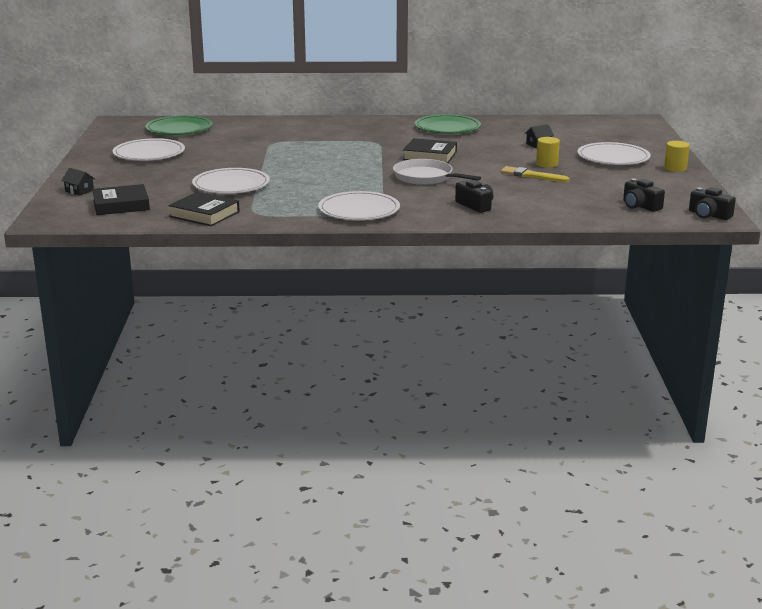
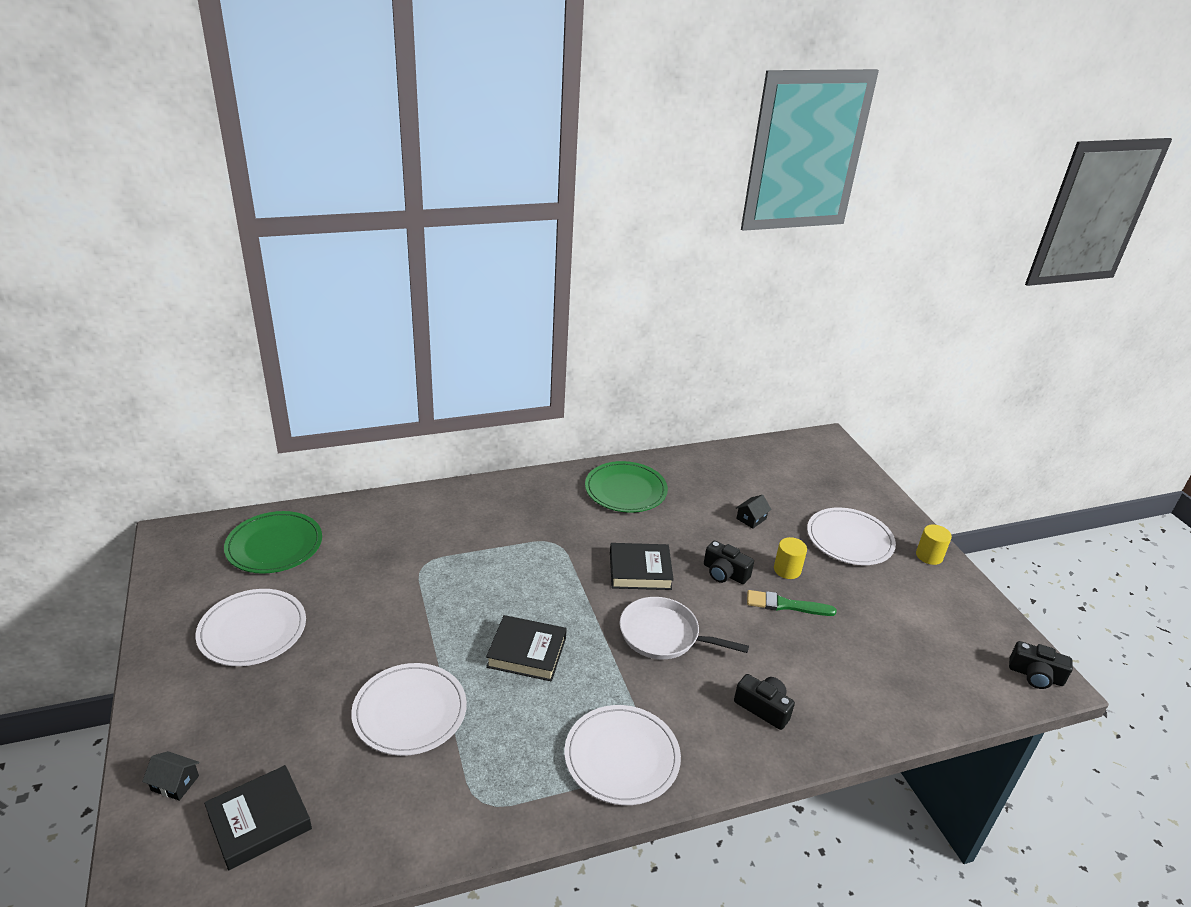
camera: 20 degrees left, 10 degrees up
(204, 214) = (404, 824): black book -> black book (526, 652)
(531, 175) = (785, 605): yellow brush -> green brush
(640, 206) = (950, 666): black camera -> black camera (724, 573)

